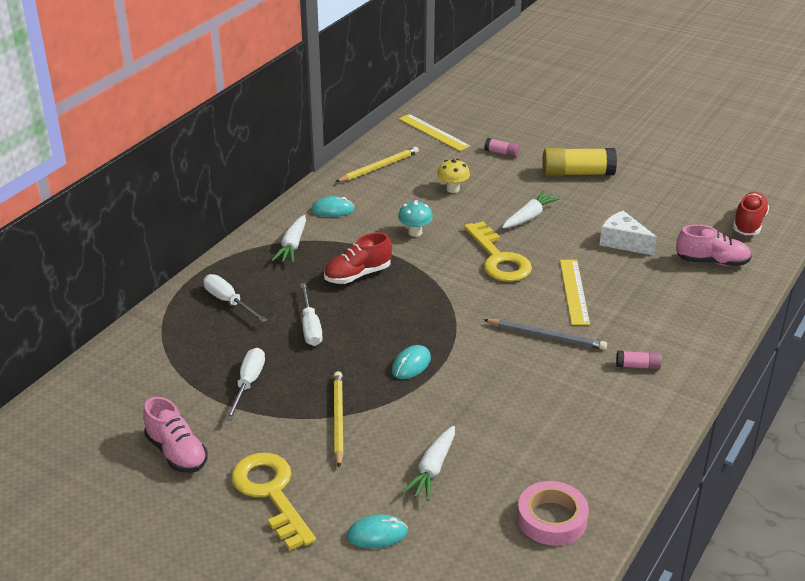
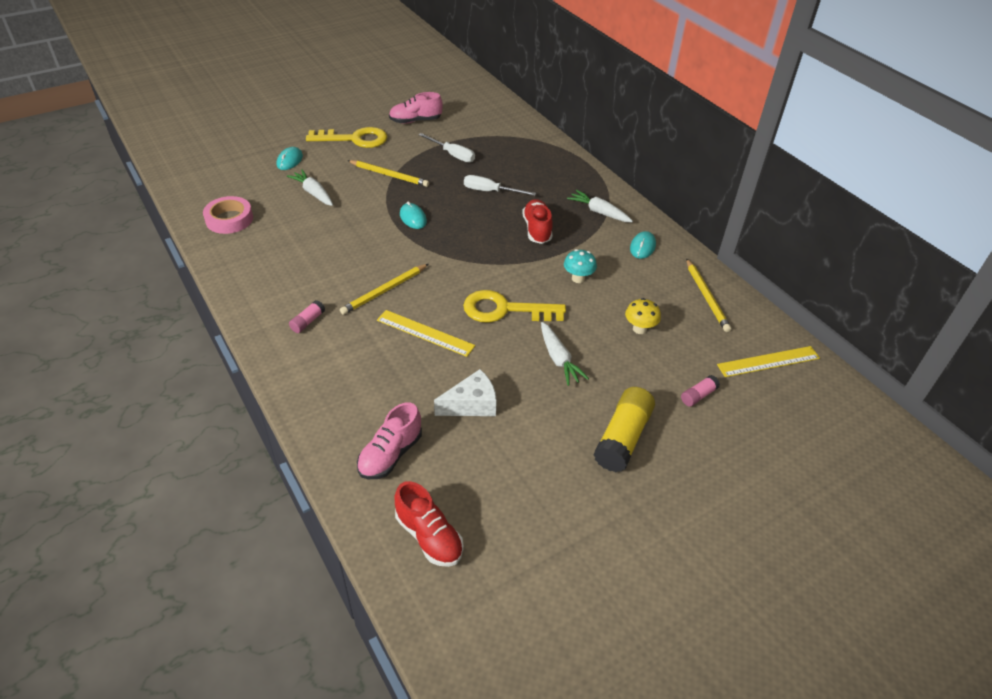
camera: 115 degrees right, 10 degrees up
(229, 302) = (545, 169): white screwdriver -> none
(546, 336) = (384, 291): grey pencil -> yellow pencil

